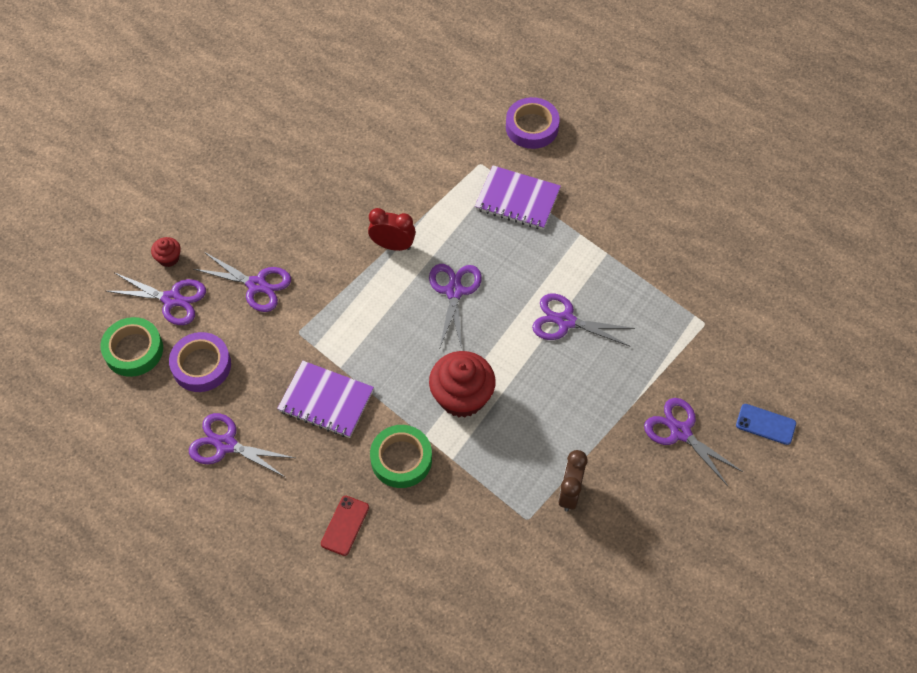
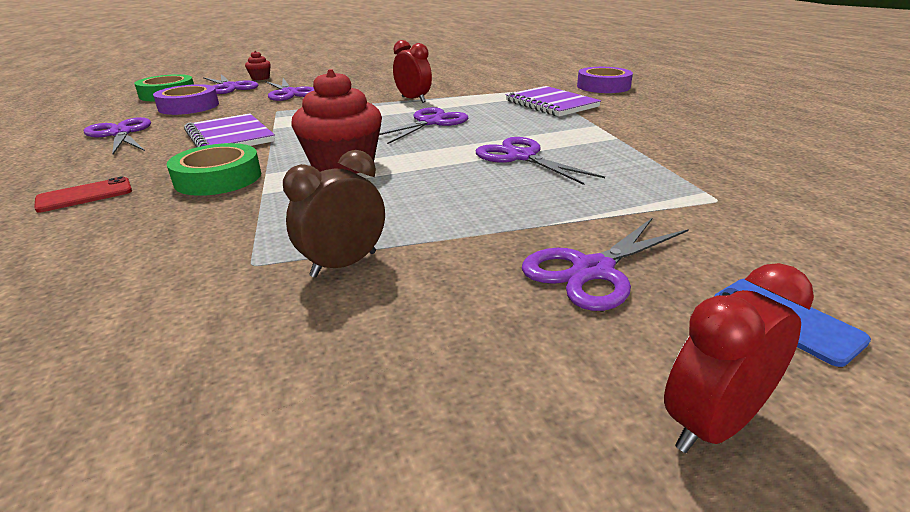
camera: 35 degrees right, 30 degrees down
(680, 432) = (592, 271): purple scissors -> purple scissors turned 120 degrees counterclockwise
(759, 499) = (711, 424): none -> red clock

